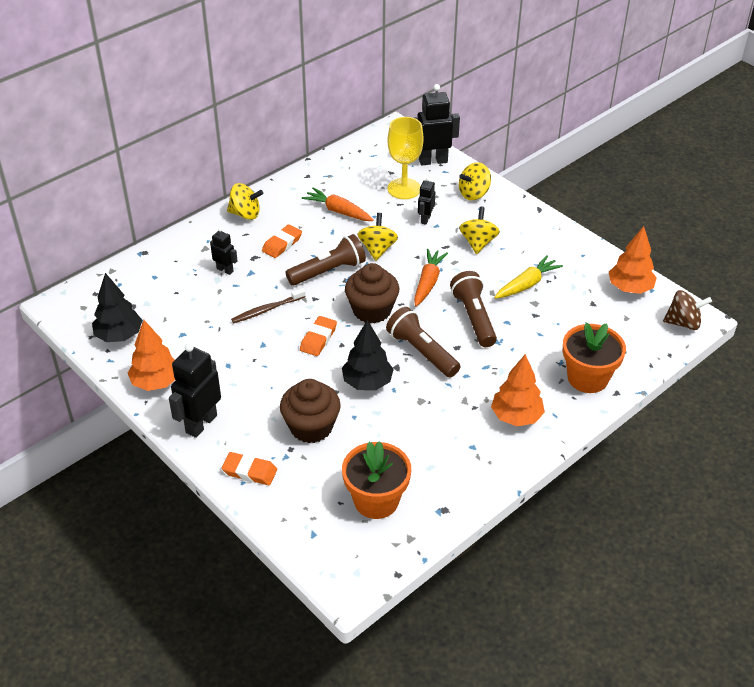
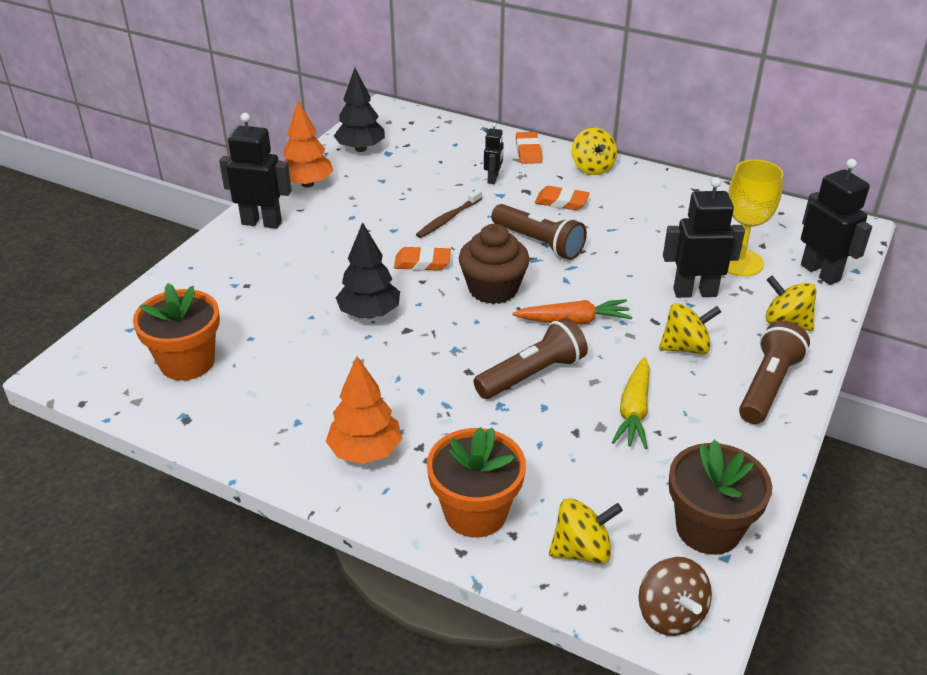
camera: 70 degrees right, 5 degrees down
(249, 471) = (206, 267): orange eraser -> orange eraser (528, 151)
(267, 310) = (448, 219): brown toothbrush -> brown toothbrush turned 90 degrees counterclockwise
(311, 427) = (283, 291): brown cupcake -> none
(338, 211) = (651, 225): orange carrot -> none
(377, 249) = (605, 268): yellow spinning top -> yellow spinning top (582, 550)
(422, 352) = (443, 344): brown flashlight -> brown flashlight (768, 386)
(425, 219) = (694, 292): black robot -> black robot, size x1.82
(527, 284) = (634, 411): yellow carrot -> yellow carrot turned 75 degrees clockwise
(629, 288) = (708, 528): orange tree -> brown flower pot

